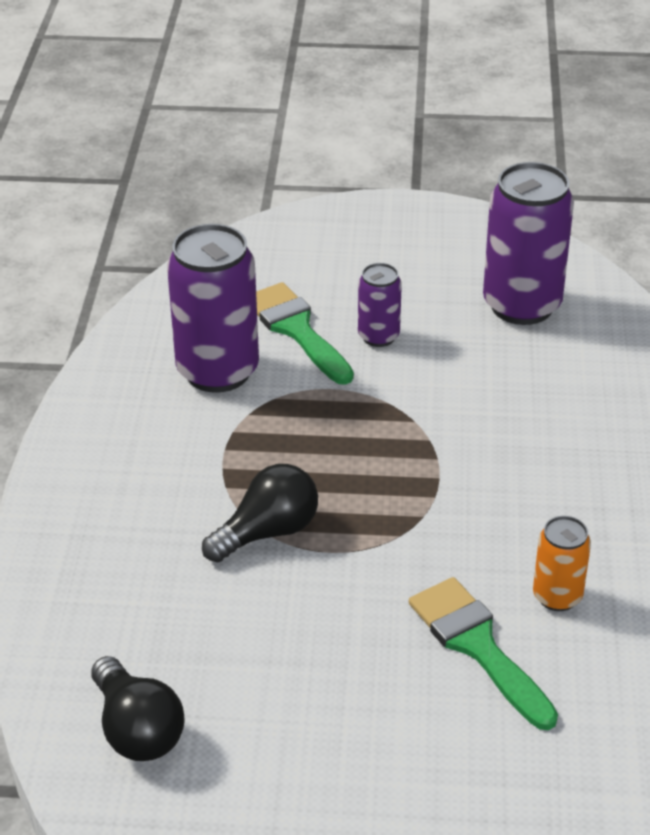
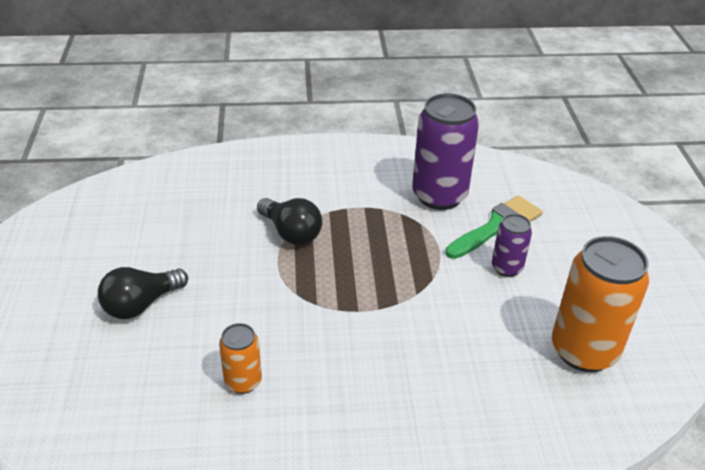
camera: 80 degrees right, 0 degrees up
(137, 729) = (135, 201): black light bulb -> black light bulb (141, 304)
(477, 646) = (194, 338): green brush -> none
(522, 305) = (584, 350): purple can -> orange can

